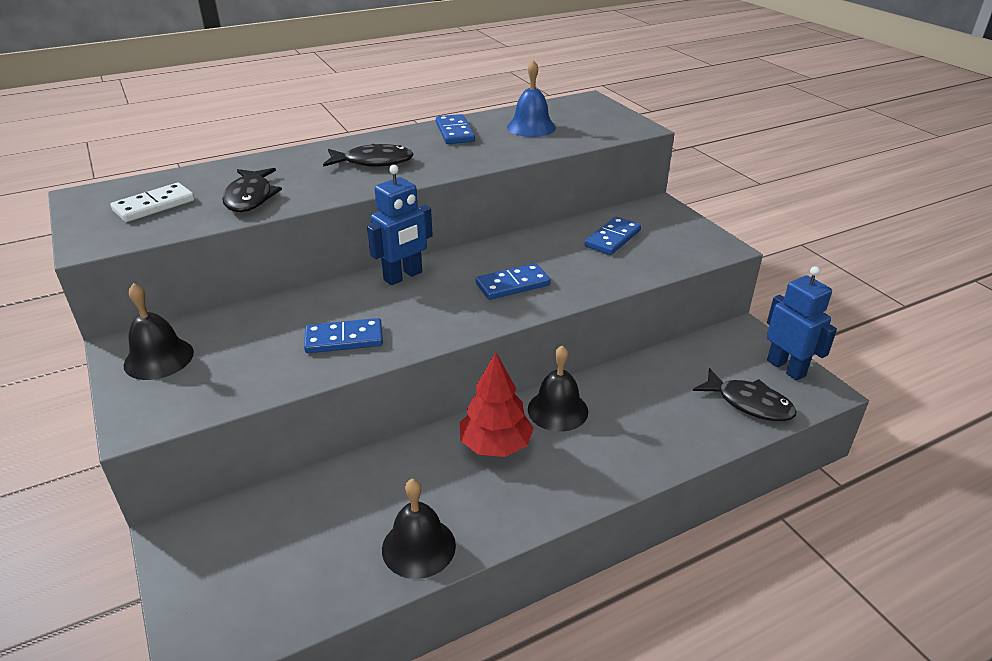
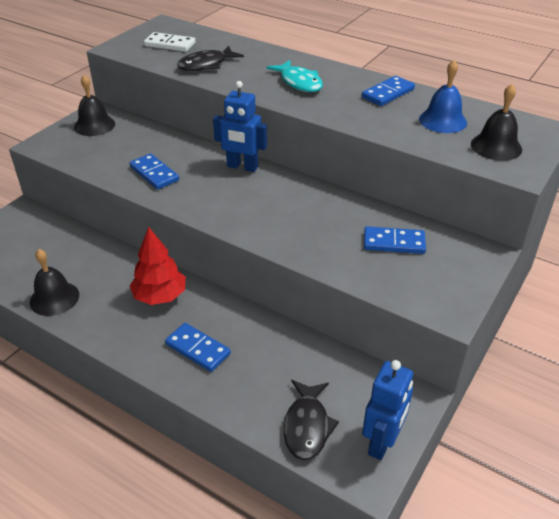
camera: 60 degrees right, 5 degrees up
(373, 162) = (299, 82): black fish -> turquoise fish
(513, 284) = (274, 215): blue domino -> blue domino (197, 349)
(557, 410) = (217, 313): black bell -> black bell (496, 146)

